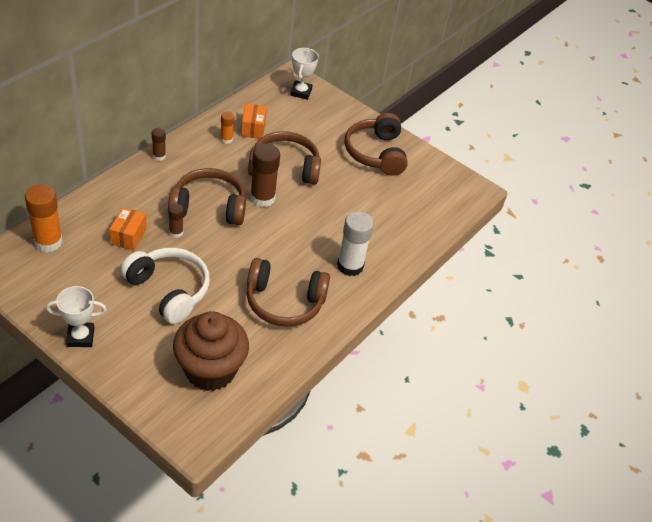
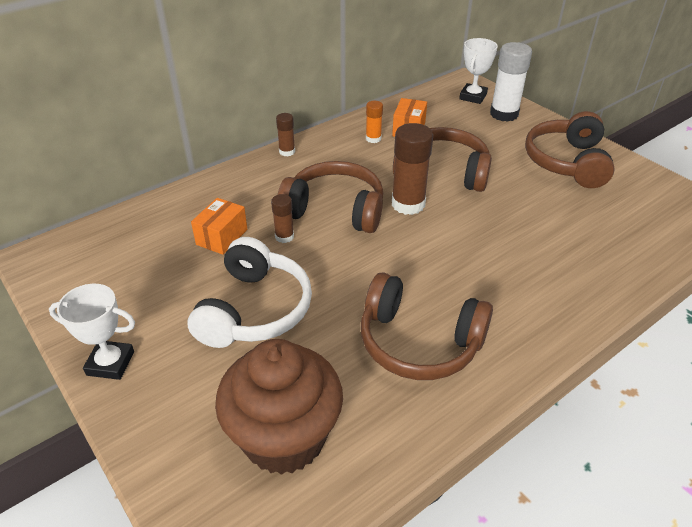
camera: 20 degrees right, 5 degrees down
(48, 242) = (119, 236): orange glue stick -> none
(169, 290) = (254, 310): white headphones -> white headphones turned 45 degrees clockwise
(350, 266) = (525, 299): white glue stick -> white glue stick (504, 114)

